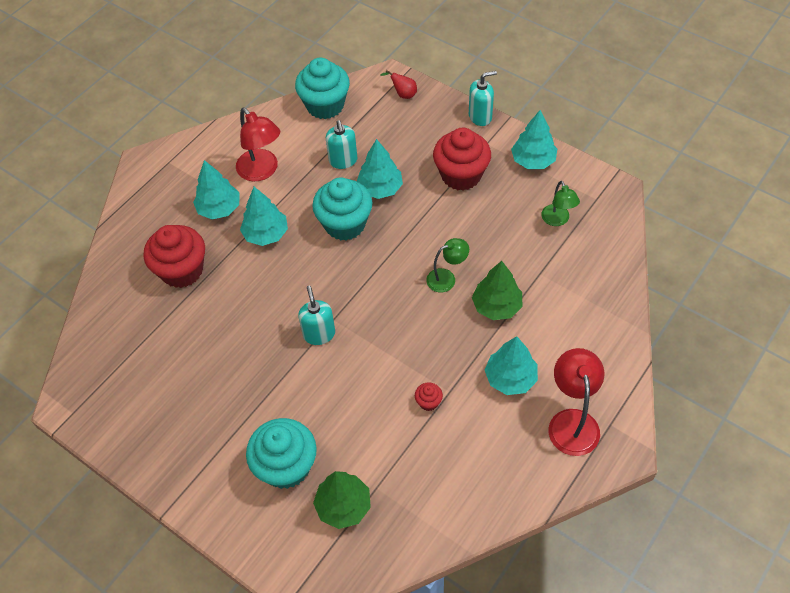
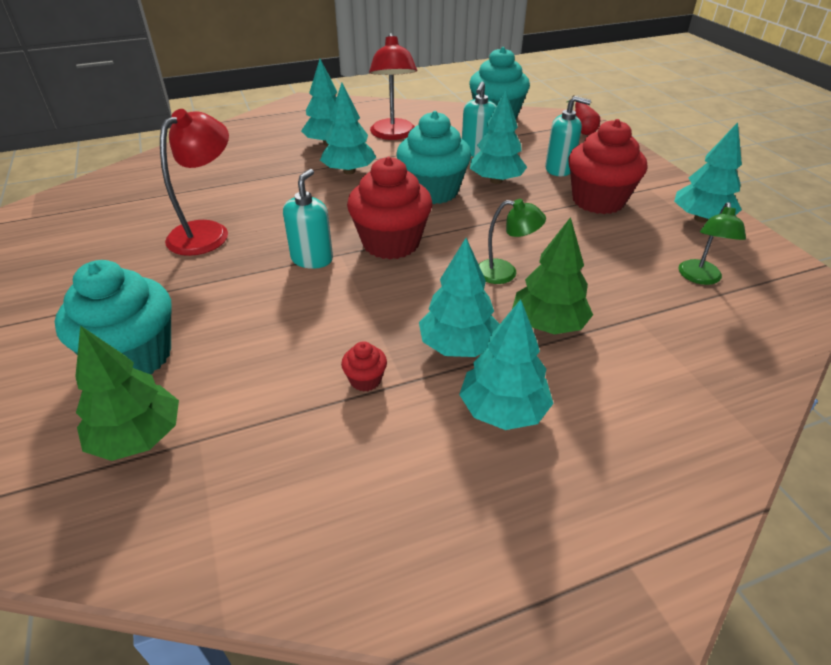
camera: 30 degrees right, 15 degrees down
(182, 270) = (247, 167): red cupcake -> red cupcake (391, 243)
(459, 350) = (458, 346): none -> turquoise tree
(480, 116) = (657, 168): turquoise soap dispenser -> turquoise soap dispenser (559, 169)
(572, 421) = (560, 520): red lamp -> red lamp (207, 232)

